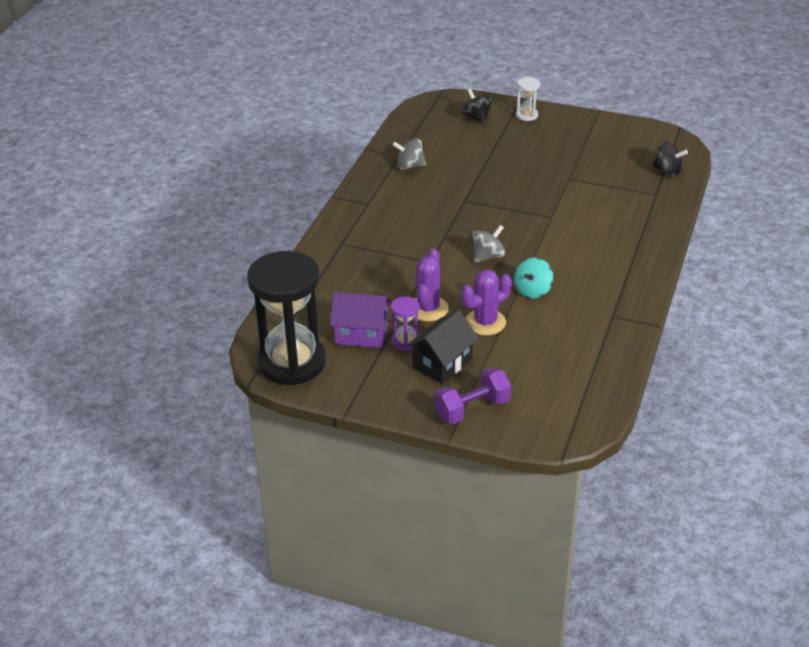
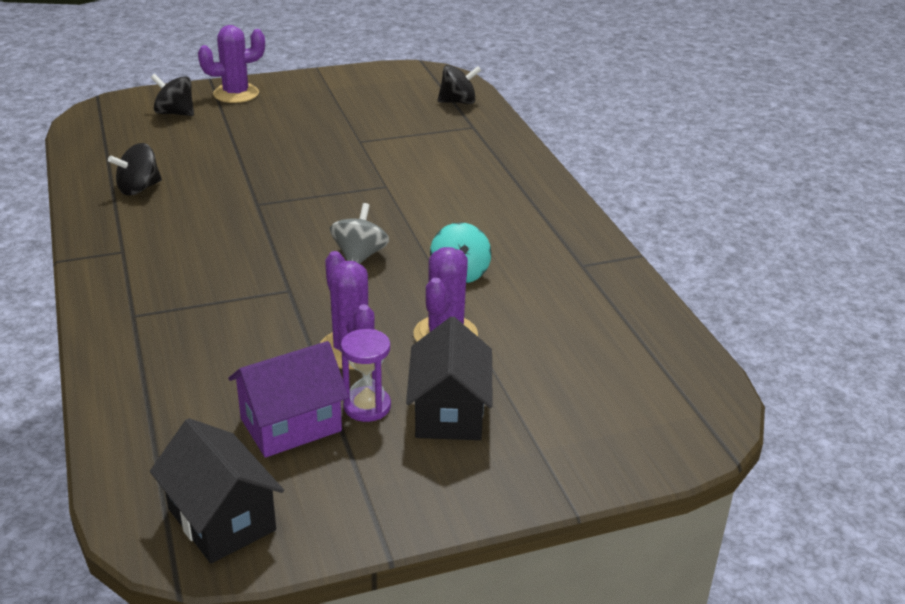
camera: 40 degrees left, 5 degrees down
(292, 362) = (221, 519): black hourglass -> black house
(409, 166) = (139, 188): grey spinning top -> black spinning top
(472, 409) = (557, 454): purple dumbbell -> none
(527, 115) = (236, 94): white hourglass -> purple cactus

